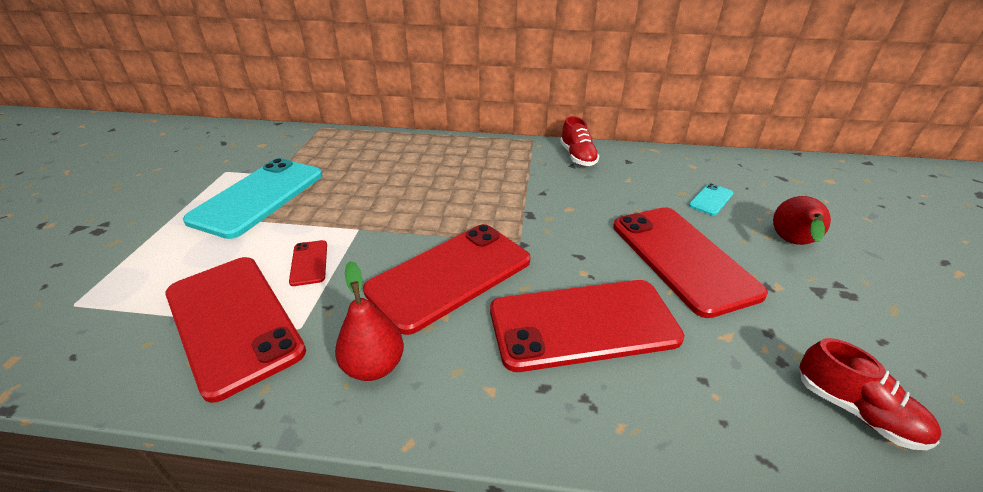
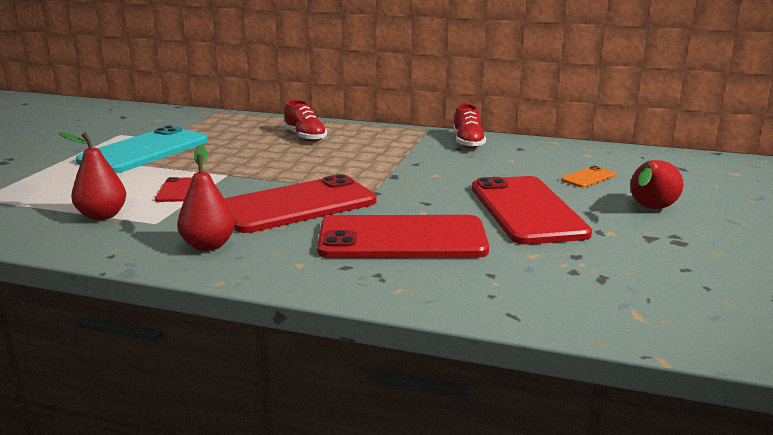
camera: 10 degrees right, 15 degrees down
(233, 321) = (102, 216): red phone -> red pear
(711, 199) = (588, 177): turquoise phone -> orange phone
(855, 410) = (619, 300): red shoe -> red shoe (305, 137)

